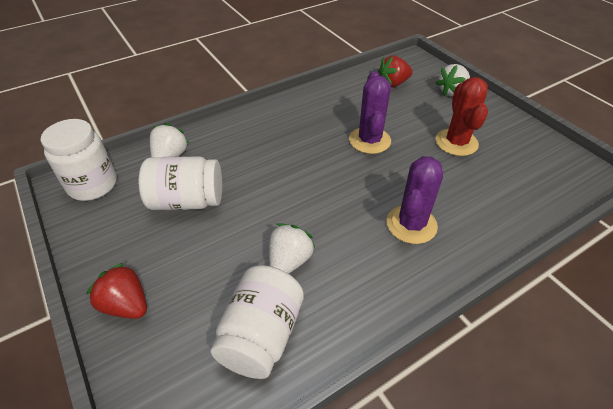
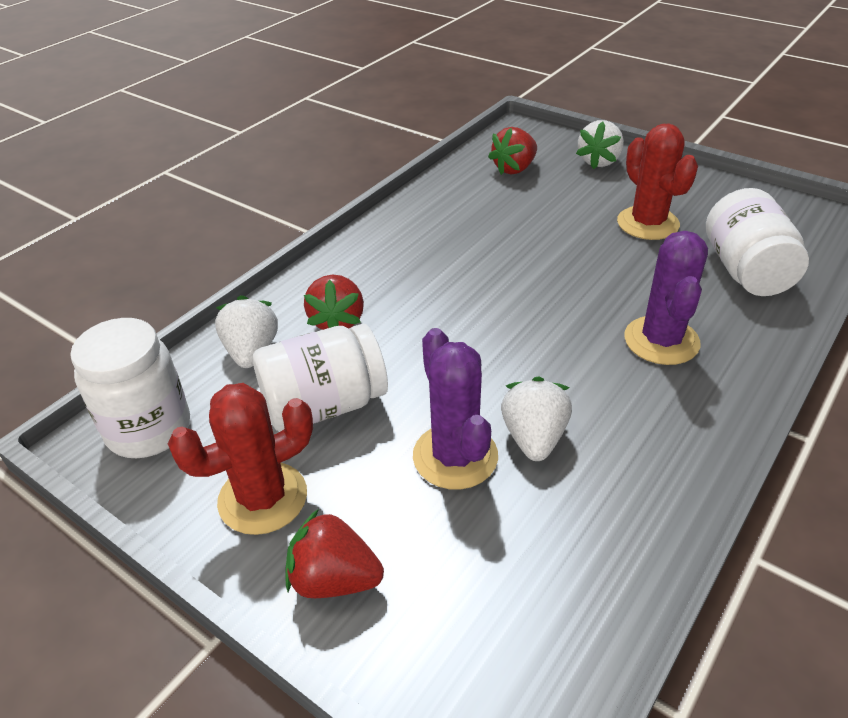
camera: 20 degrees left, 5 degrees down
(121, 244) = (263, 498): none -> red cactus
(226, 152) = (337, 321): none -> red strawberry
(261, 335) = (563, 546): white jar -> white jar (746, 271)
(369, 140) = (534, 250): purple cactus -> purple cactus (455, 456)

